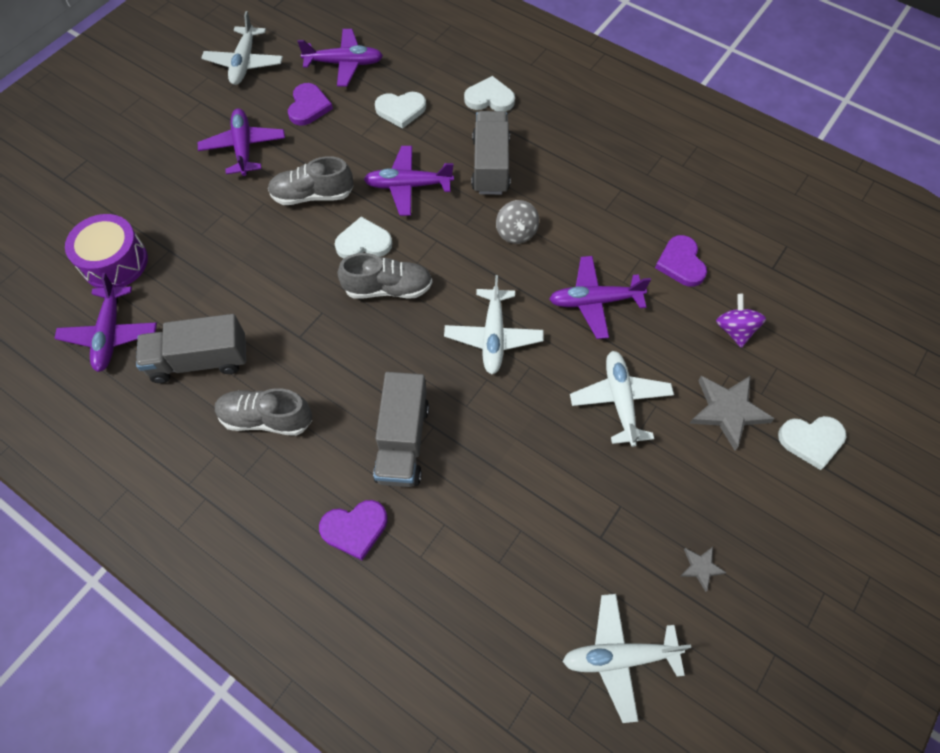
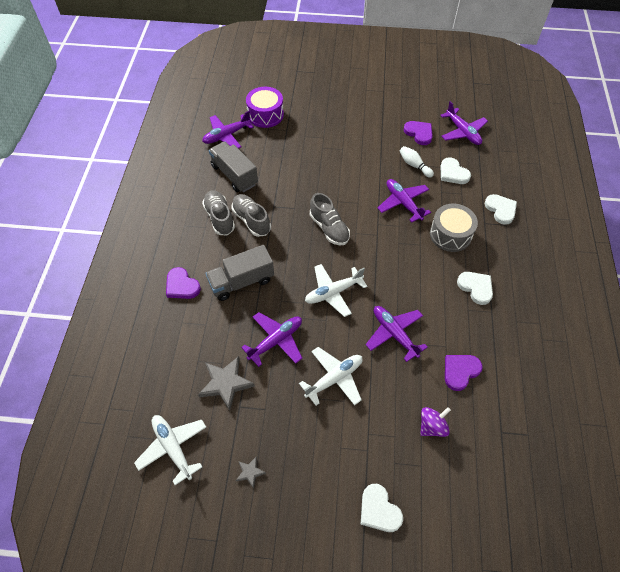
camera: 60 degrees right, 5 degrees down
(244, 63) = (424, 93): white plane -> none
(244, 148) = (369, 123): purple plane -> purple plane (276, 341)
(308, 107) = (419, 133): purple heart -> purple heart turned 105 degrees counterclockwise
(312, 195) = (363, 166): grey shoe -> grey shoe (251, 220)
(357, 141) = (414, 165): none -> white bowling pin
(363, 242) = (350, 203): white heart -> white heart (476, 288)
(490, 166) = (450, 234): grey truck -> grey drum
(516, 232) = (412, 270): grey spinning top -> none
(727, 411) = (367, 446): grey star -> grey star (225, 383)

